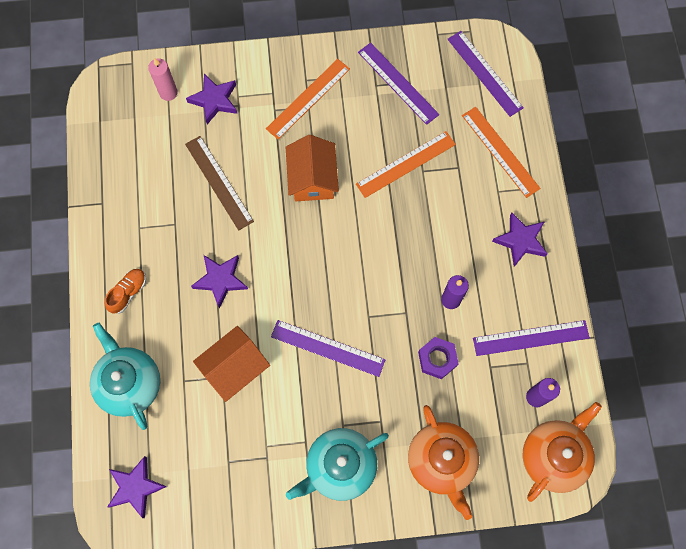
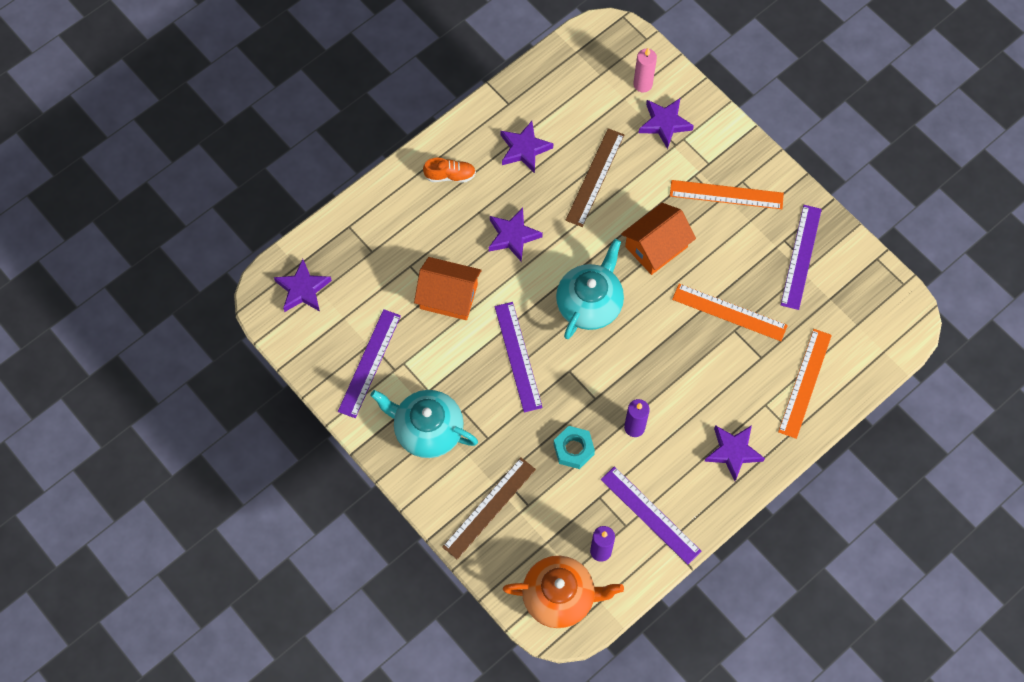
camera: 55 degrees right, 5 degrees down
(130, 383) = (379, 228): turquoise teapot -> turquoise teapot (589, 304)
(152, 218) = (524, 149): none -> purple star
(437, 359) = (573, 449): purple nut -> turquoise nut
(441, 461) = (489, 507): orange teapot -> brown ruler
(485, 73) = (871, 322): purple ruler -> purple ruler (369, 363)

